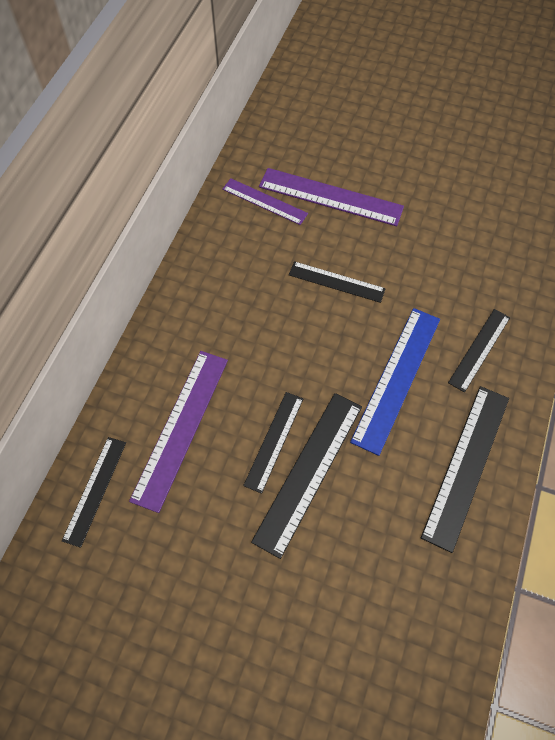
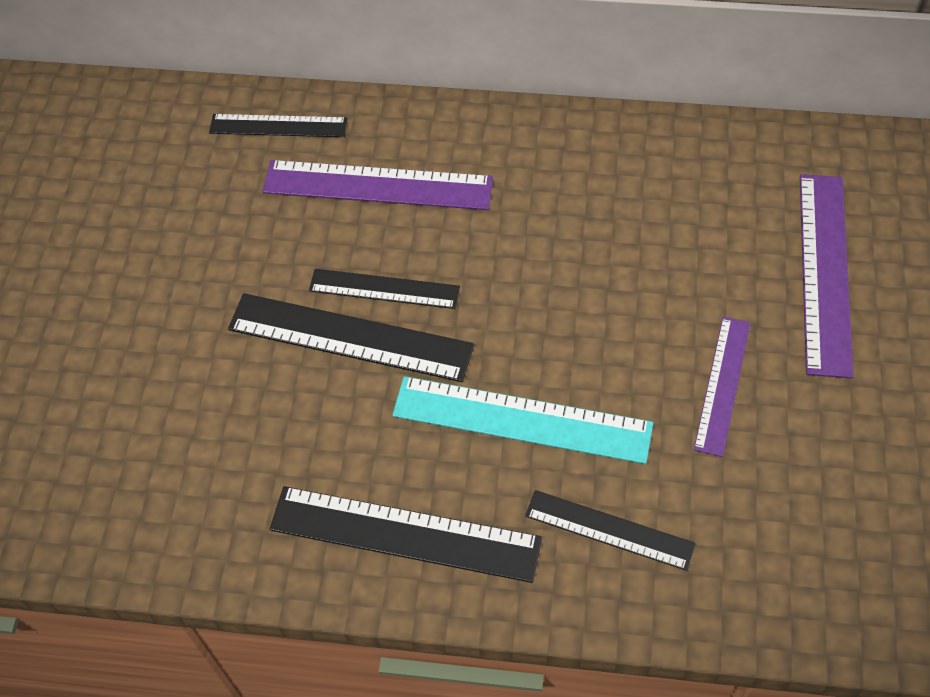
camera: 80 degrees right, 5 degrees down
(264, 201) = (776, 189): purple ruler -> purple ruler (722, 385)
(336, 282) = (664, 311): black ruler -> none
(397, 378) = (522, 420): blue ruler -> turquoise ruler

